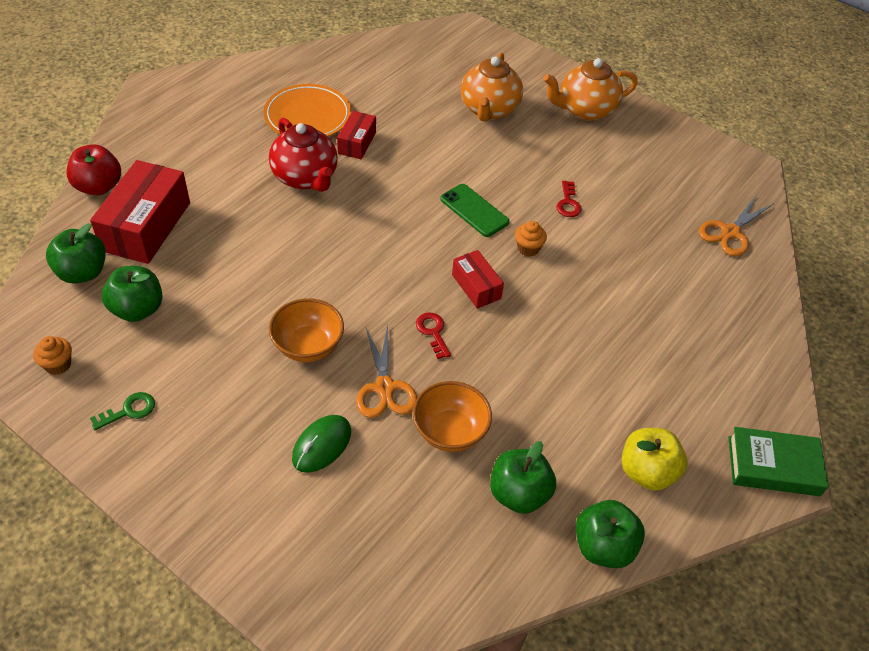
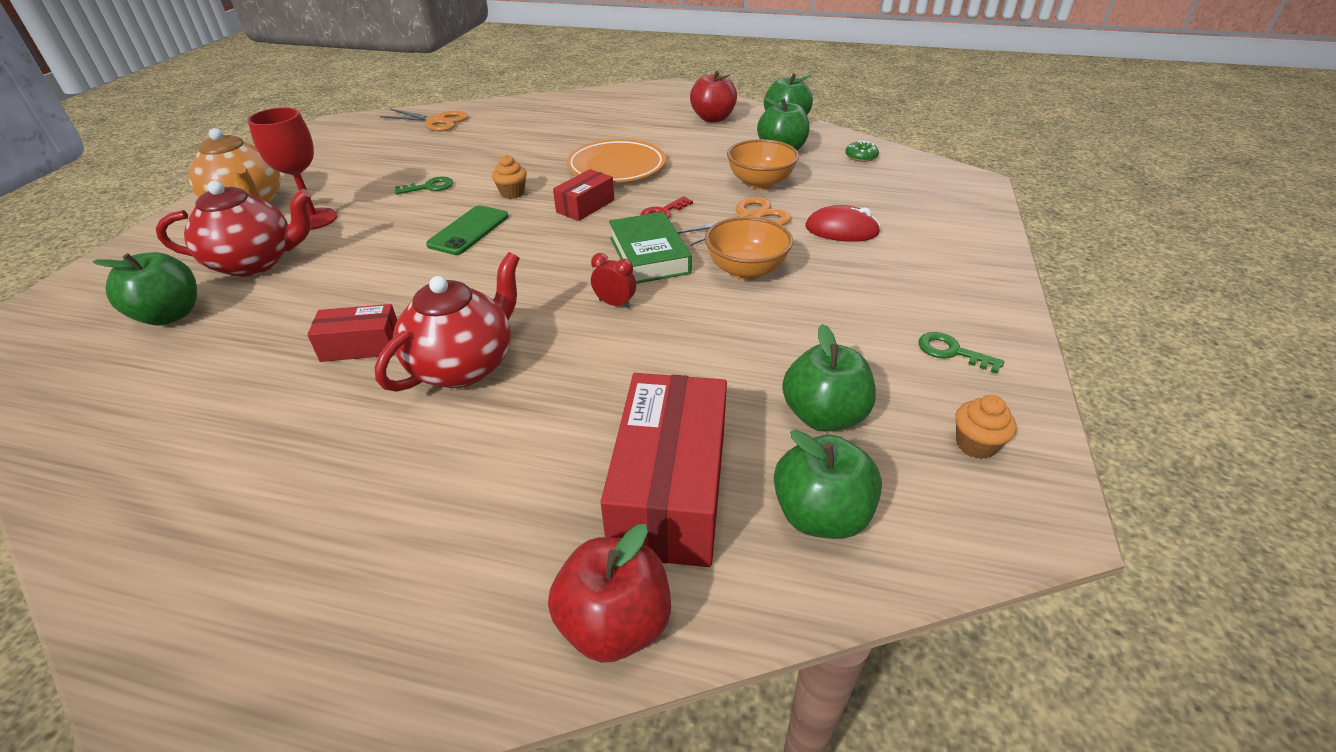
camera: 110 degrees left, 10 degrees down
(146, 226) = (670, 490): red box -> red box turned 75 degrees counterclockwise
(308, 116) = (298, 418): orange plate -> orange plate (616, 167)
(319, 258) = (615, 304): none -> red clock
(322, 445) = (841, 230): green mouse -> red mouse
(443, 78) = (170, 315): none -> green apple
(462, 567) = (861, 156): none -> green donut
(489, 110) = (255, 263): orange teapot -> red teapot
(541, 138) = (314, 219): none -> red goblet
(568, 203) = (429, 187): red key -> green key
(647, 472) = (713, 118): yellow apple -> red apple
(773, 466) = (666, 90): green book -> green book (649, 255)

